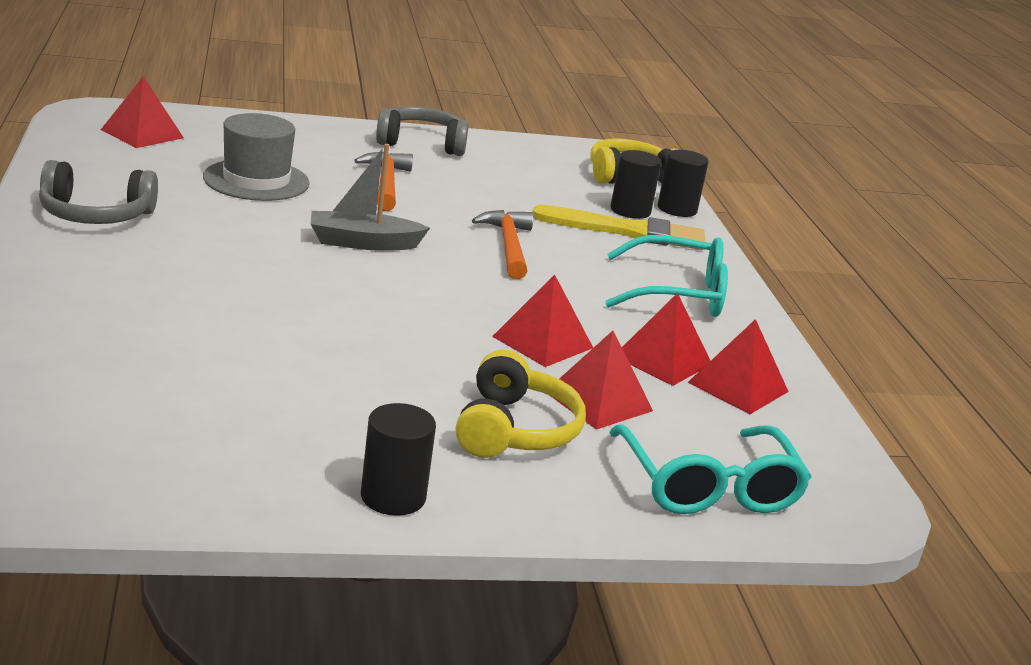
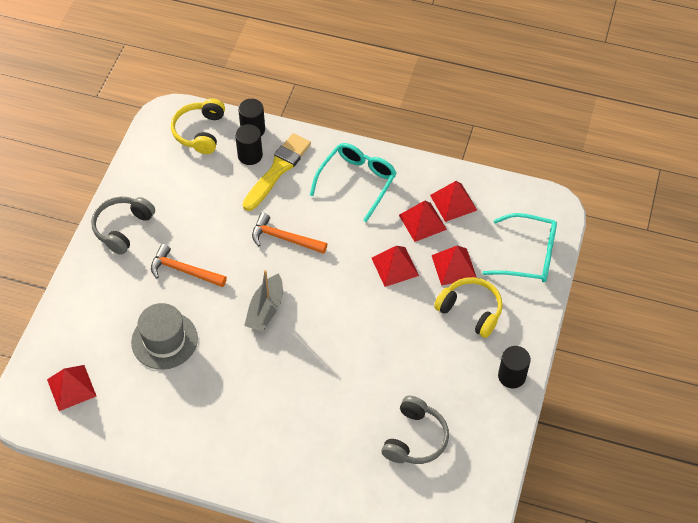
camera: 60 degrees left, 30 degrees up
(95, 215) = (199, 437): grey headphones -> grey headphones (415, 439)

